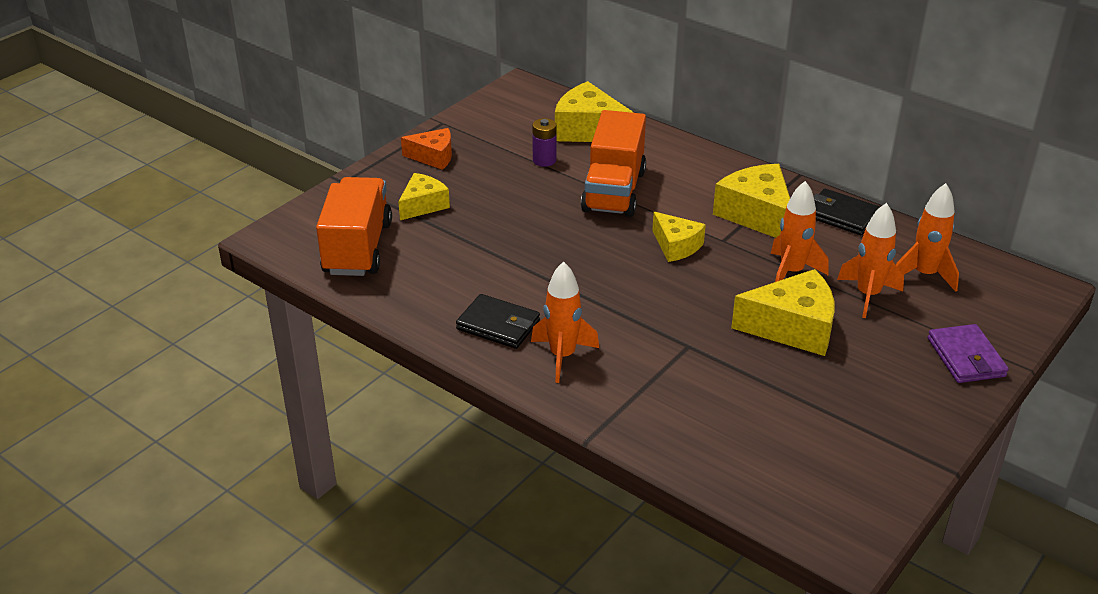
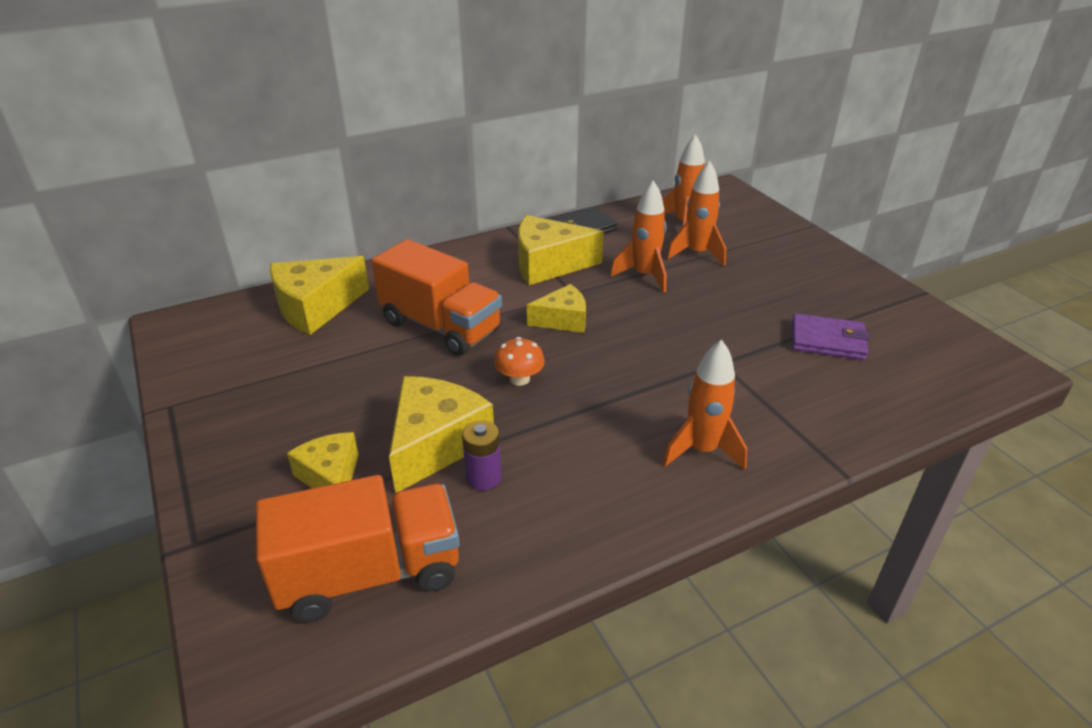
camera: 65 degrees left, 0 degrees up
(357, 248) = (370, 573): orange truck -> orange truck turned 135 degrees clockwise
(433, 157) = (235, 436): orange cheese -> none
(498, 325) = (621, 483): black wallet -> none
(544, 160) = (339, 353): purple battery -> purple battery (483, 478)
(579, 247) = (519, 379): none -> orange mushroom
(792, 327) = (721, 300): yellow cheese -> yellow cheese (435, 444)
(965, 357) = (793, 242): purple wallet -> purple wallet (827, 340)

